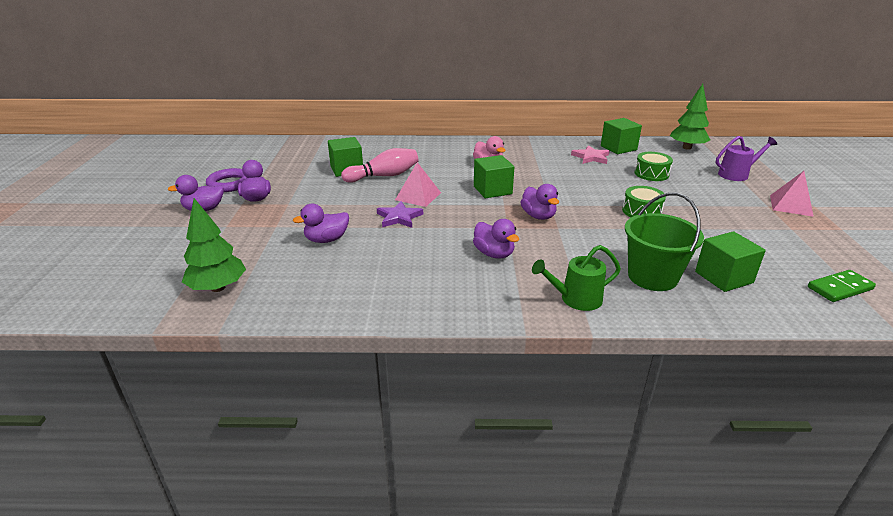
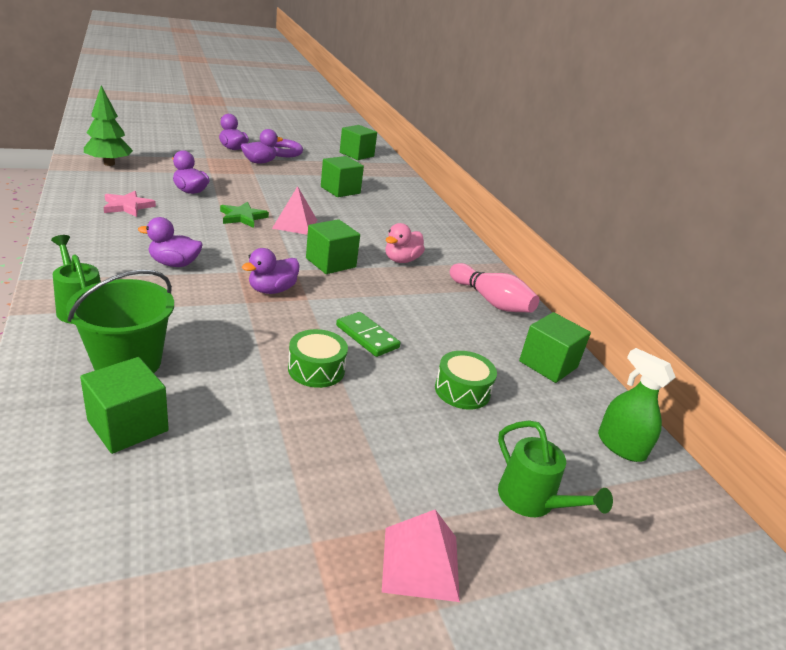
camera: 65 degrees right, 0 degrees up
(257, 151) = (356, 154): none -> green cube
(383, 176) = (334, 206): pink bowling pin -> pink bowling pin (491, 301)
(399, 217) = (242, 217): purple star -> green star
(494, 254) = (174, 264): purple duck -> purple duck turned 60 degrees clockwise
(591, 157) = (487, 336): pink star -> pink star (127, 206)
(687, 148) = (621, 446): green tree -> green spray bottle
(736, 174) = (532, 501): purple watering can -> green watering can
(840, 288) = (91, 562): green domino -> green domino (367, 337)

